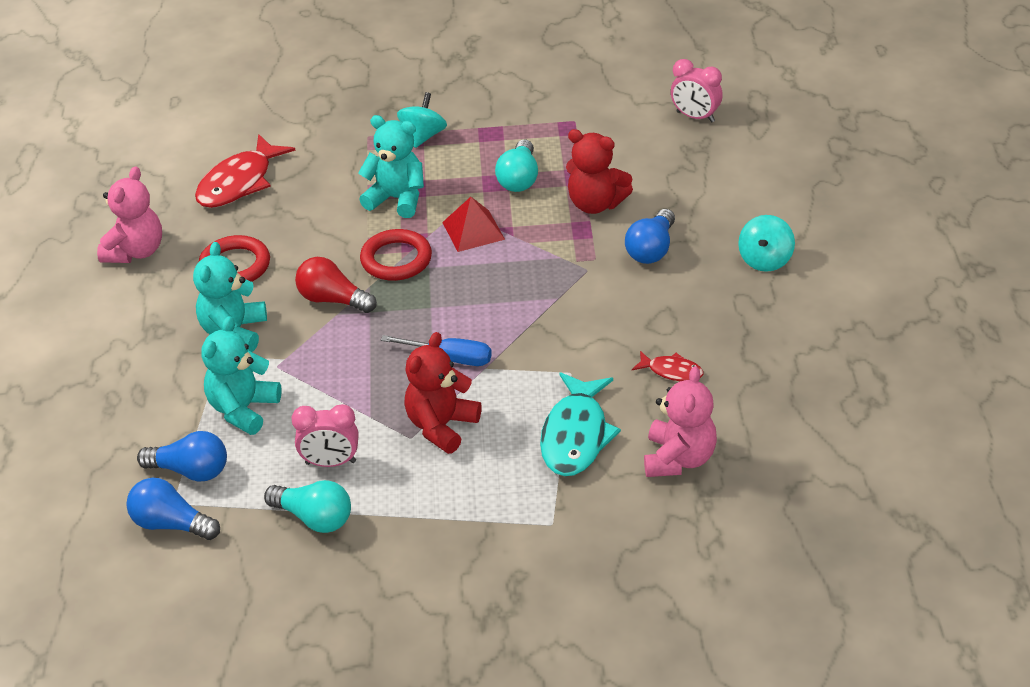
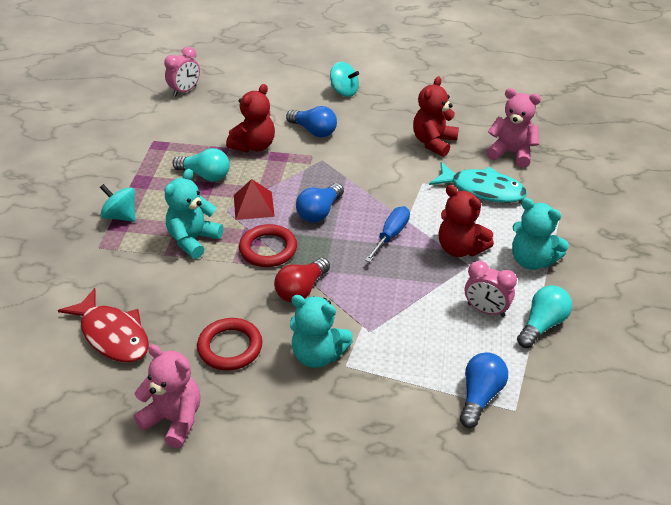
camera: 80 degrees left, 0 degrees up
(171, 524) = (539, 413): blue light bulb -> blue light bulb (319, 212)
(243, 409) = (415, 356): turquoise teddy bear -> turquoise teddy bear (532, 260)
(330, 462) = (486, 310): pink clock -> pink clock turned 105 degrees clockwise
(672, 371) = (433, 142): red fish -> red teddy bear

